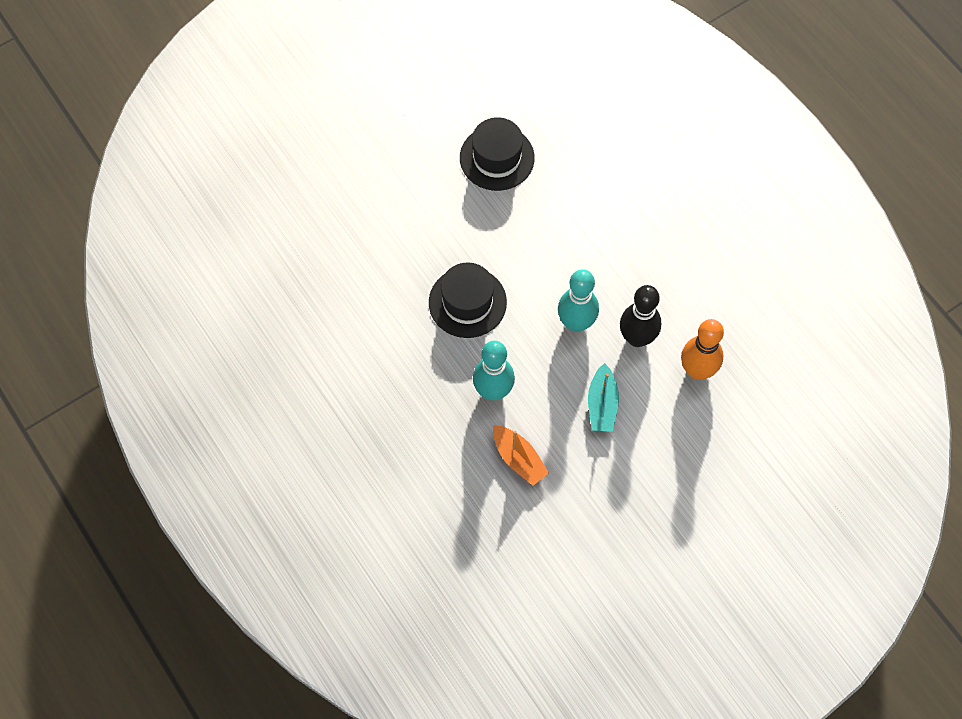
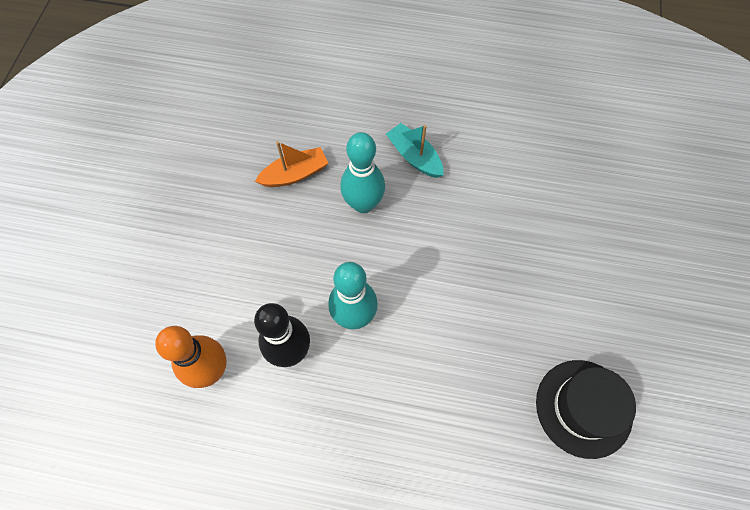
camera: 135 degrees right, 0 degrees up
(467, 302) = (456, 252): black hat -> none
(518, 459) = (295, 174): orange boat -> orange boat turned 150 degrees clockwise
(602, 404) = (268, 267): turquoise boat -> turquoise boat (414, 157)

